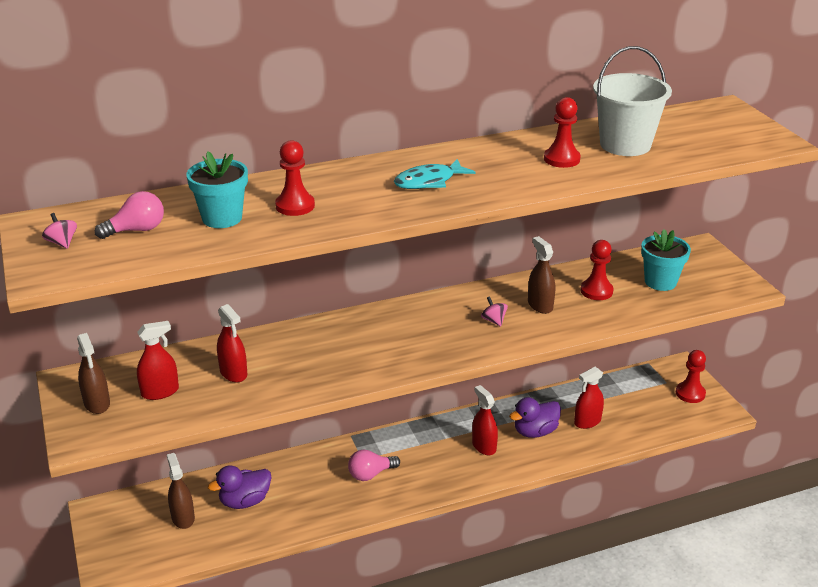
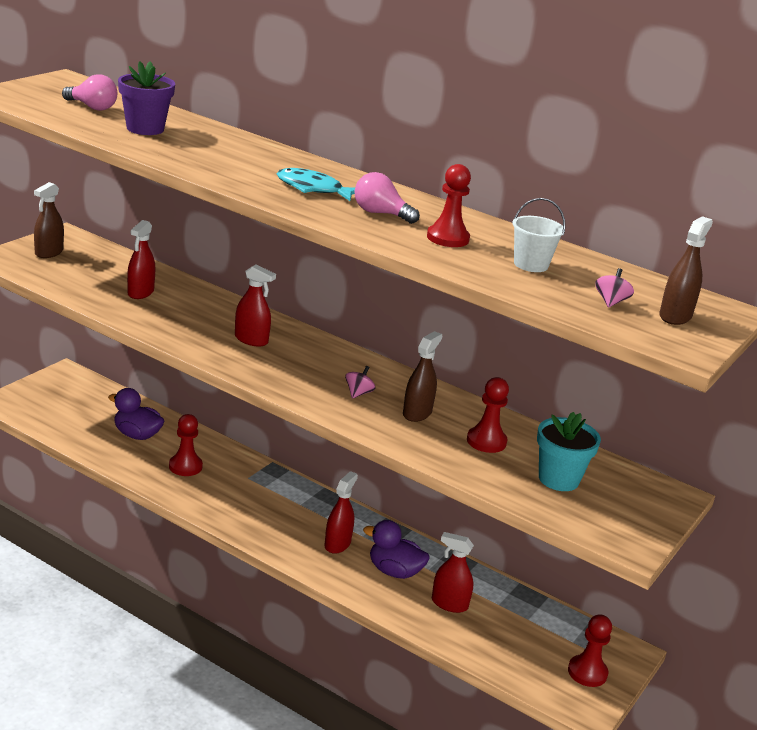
camera: 50 degrees right, 5 degrees down
(62, 243) = (47, 91): pink spinning top -> pink spinning top (611, 302)
(160, 392) = (86, 271): red spray bottle -> red spray bottle (251, 340)
(183, 518) = (92, 413): brown spray bottle -> brown spray bottle (675, 316)
(222, 218) = (145, 129): turquoise flower pot -> purple flower pot
(295, 206) = (198, 148): red pawn -> red pawn (185, 466)
(370, 474) = (232, 489): pink light bulb -> pink light bulb (380, 214)
(625, 145) = (531, 264): white bucket -> white bucket, size x0.56

